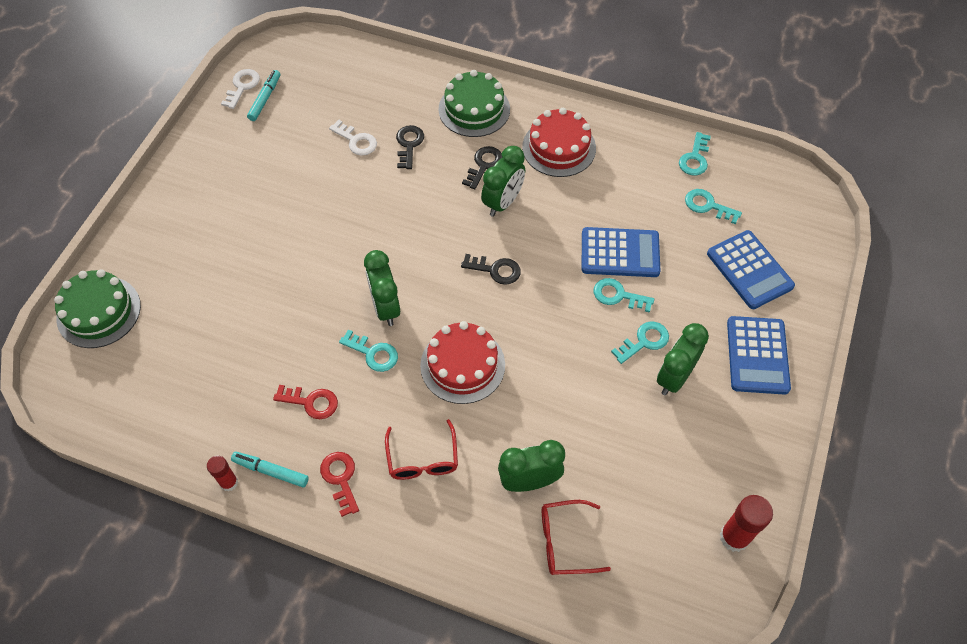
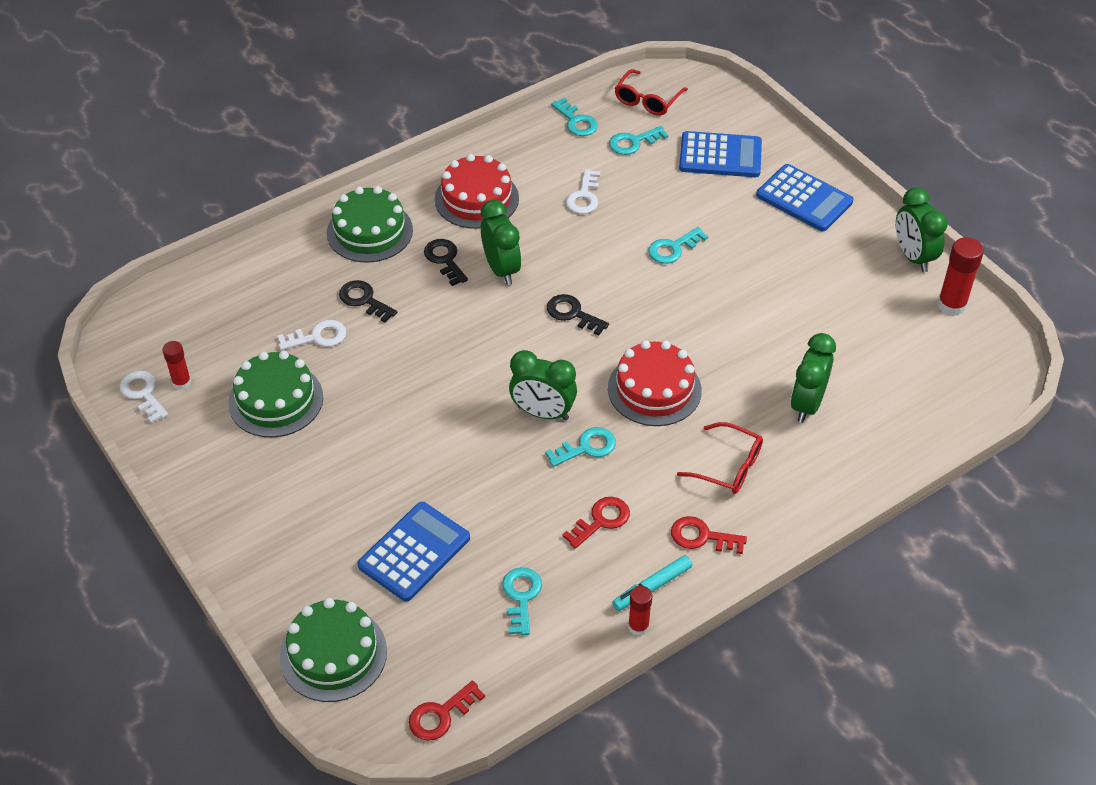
camera: 55 degrees left, 10 degrees down
(83, 402) = (441, 715): none -> red key
(265, 99) = (181, 382): turquoise marker -> red glue stick
(285, 153) = (276, 400): none -> green cake
(495, 270) = (572, 314): black key -> black key turned 105 degrees counterclockwise
(565, 542) = (880, 411): red glasses -> red glasses (647, 100)
(620, 208) = (584, 197): none -> white key
(620, 253) = (630, 223): blue calculator -> blue calculator (414, 552)
(644, 341) = (733, 257): turquoise key -> turquoise key (521, 596)
(674, 377) = (783, 259): green clock -> green clock (913, 257)

